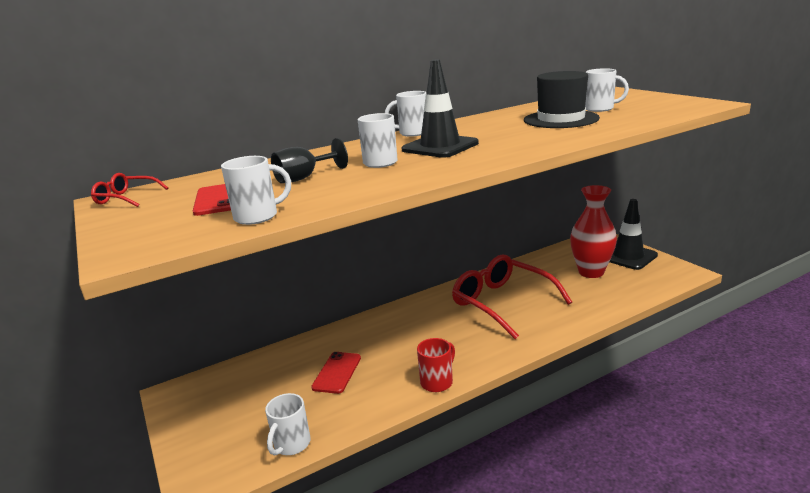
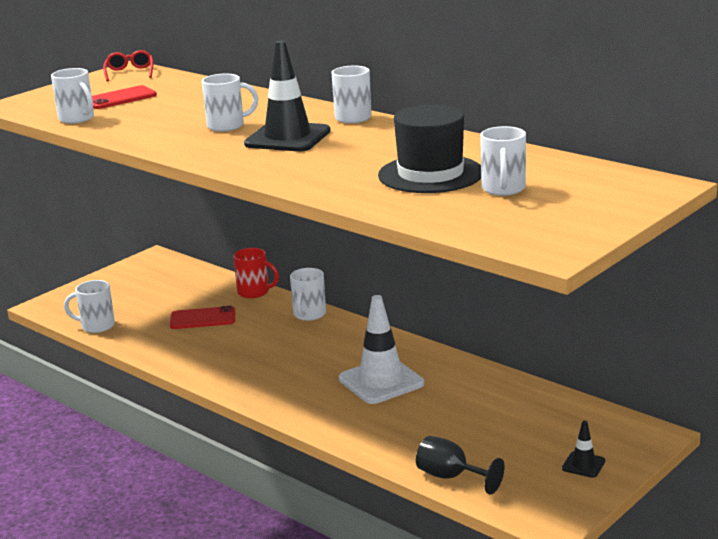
camera: 70 degrees right, 0 degrees up
(304, 178) = (178, 110): black goblet -> black goblet (451, 477)
(376, 320) = (309, 315): none -> white mug
(437, 382) = (200, 371): red mug -> red mug (254, 292)
(502, 303) = (381, 381): red glasses -> white traffic cone
(591, 272) = (506, 436): red vase -> none
(628, 256) = (583, 465): black traffic cone -> black traffic cone, size x0.47

